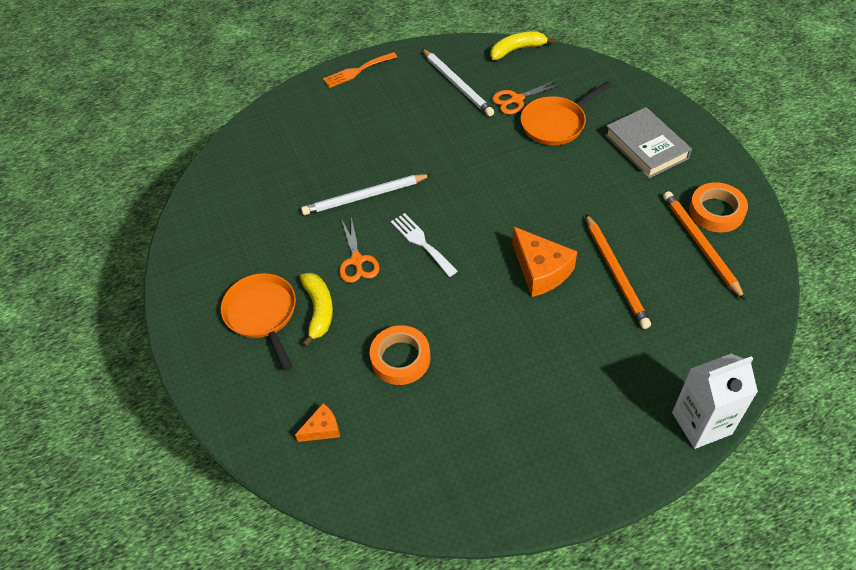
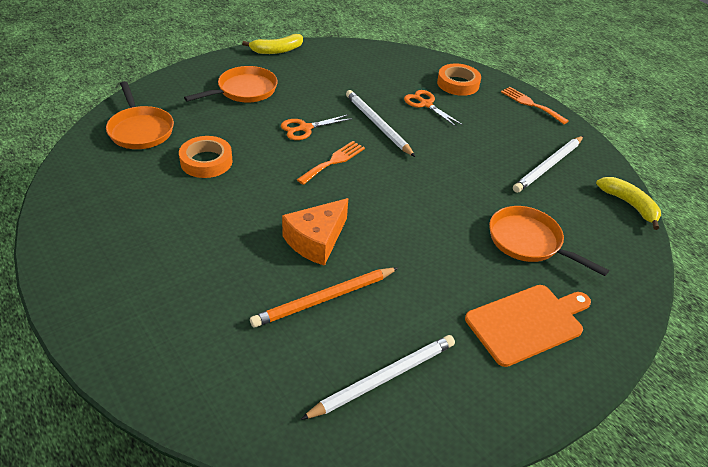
camera: 70 degrees right, 10 degrees down
(319, 310) = (251, 115): yellow banana -> yellow banana (277, 50)
(322, 429) = (140, 130): orange cheese -> orange pan
(421, 242) = (333, 161): white fork -> orange fork
(516, 99) = (549, 209): orange scissors -> orange scissors (426, 104)
(646, 147) = (527, 323): grey book -> orange cutting board
(700, 244) = (384, 378): orange pencil -> white pencil
(701, 423) = (130, 376): white carton -> none
(716, 211) = (444, 396): orange tape -> orange tape (458, 84)

